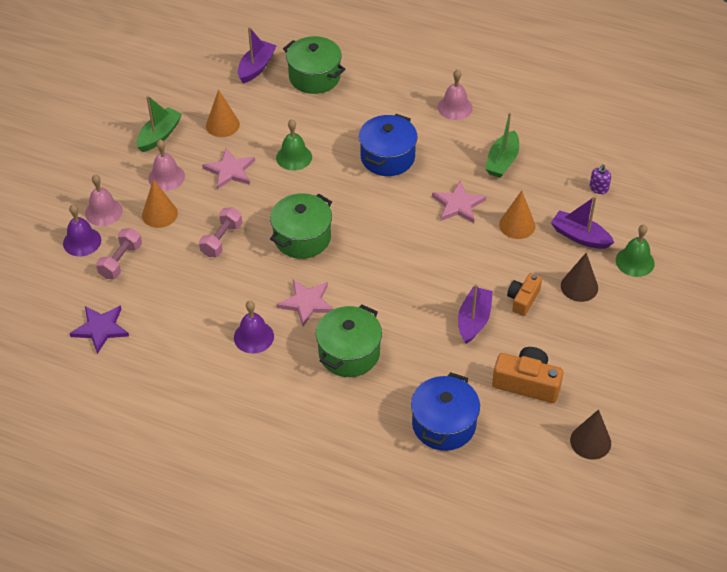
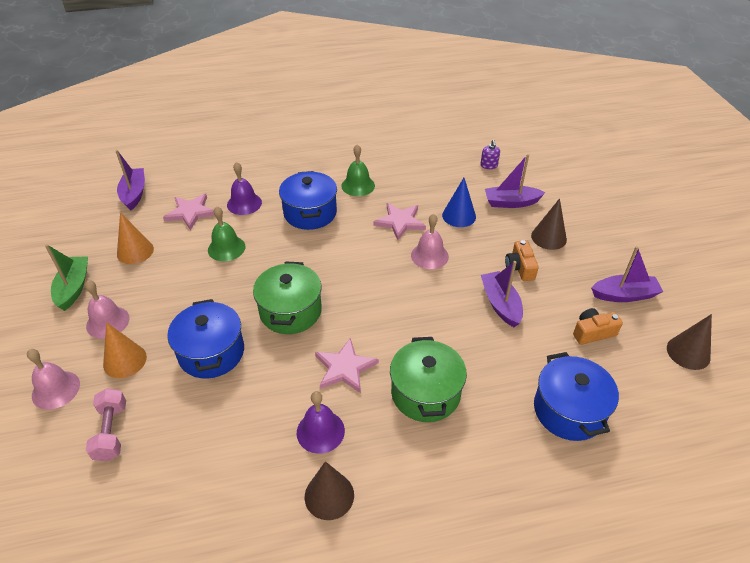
camera: 35 degrees left, 5 degrees down
(82, 241) = (48, 435): purple bell -> purple bell (244, 203)
(101, 329) = (137, 525): purple star -> none
(221, 240) = (211, 352): pink dumbbell -> blue pot
(227, 379) = (329, 495): none -> brown cone
(230, 171) = (172, 286): pink star -> pink star (191, 213)
(314, 77) = (195, 181): green pot -> none
(455, 107) = (331, 157): pink bell -> pink bell (429, 256)
(502, 161) = (403, 177): green boat -> none
(517, 225) = (459, 216): orange cone -> blue cone
(527, 383) = (593, 332): orange camera -> orange camera, size x0.64
(590, 370) = (624, 295): none -> purple boat
(635, 261) = (565, 201): green bell -> green bell (358, 185)

